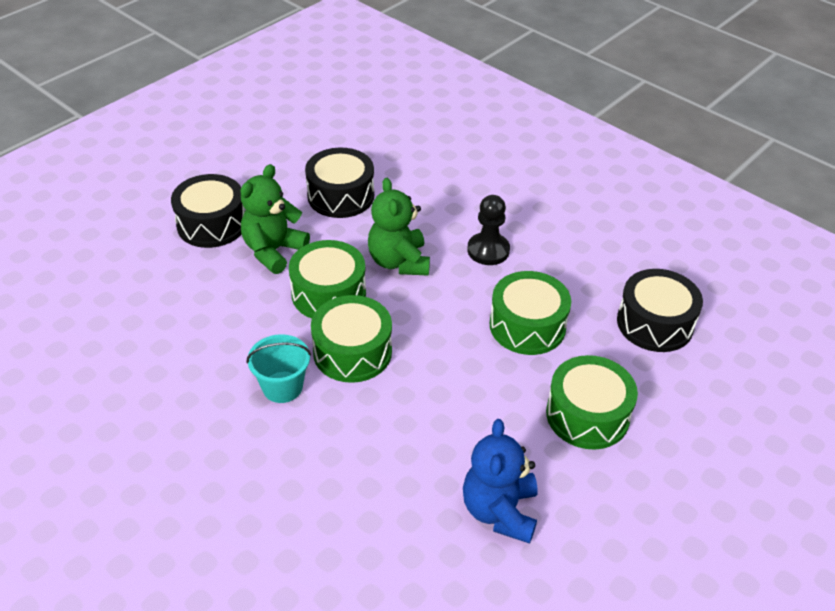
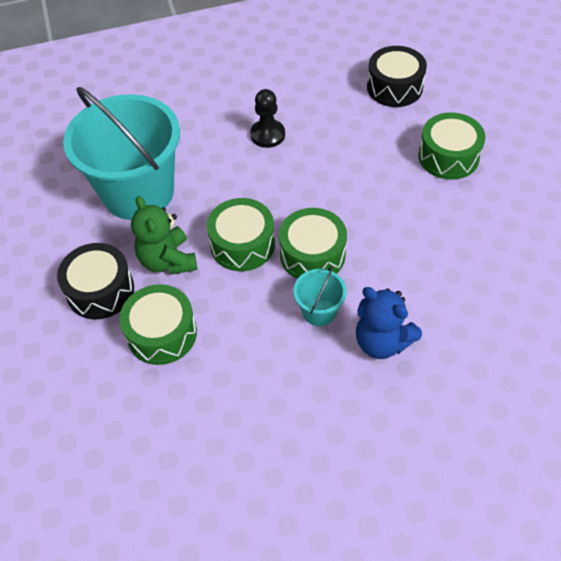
camera: 55 degrees left, 10 degrees up
(341, 196) = (138, 192): black drum -> turquoise bucket
(399, 262) = (240, 189): green teddy bear -> none
(499, 511) = (498, 236): blue teddy bear -> blue teddy bear (382, 341)
(527, 326) = (354, 149): green drum -> green drum (162, 333)

